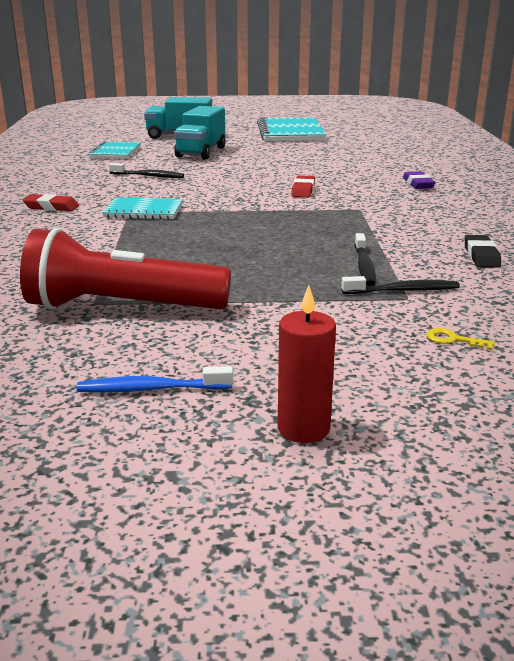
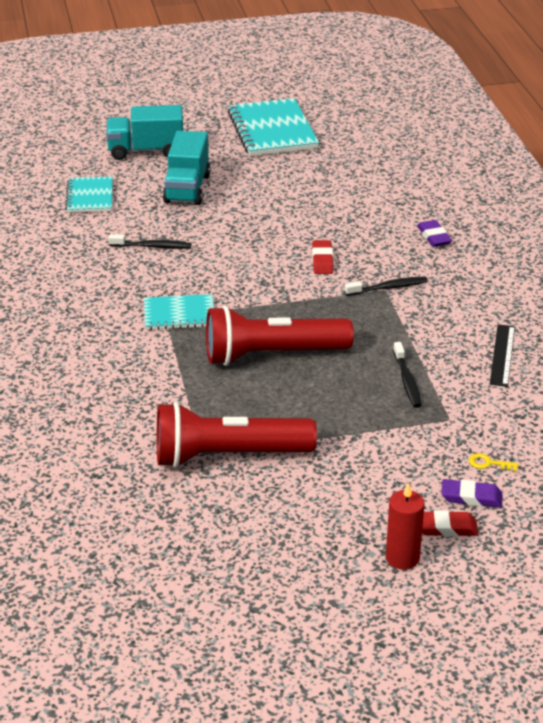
camera: 10 degrees left, 10 degrees up
(51, 207) = (84, 316): red eraser -> red eraser (446, 528)
(151, 389) = (290, 537): blue toothbrush -> none
(221, 240) = (272, 355): none -> red flashlight
(403, 290) = (444, 410): black toothbrush -> black toothbrush (388, 288)
(423, 370) = (471, 497): none -> purple eraser
(481, 256) = (502, 355): black eraser -> black ruler

